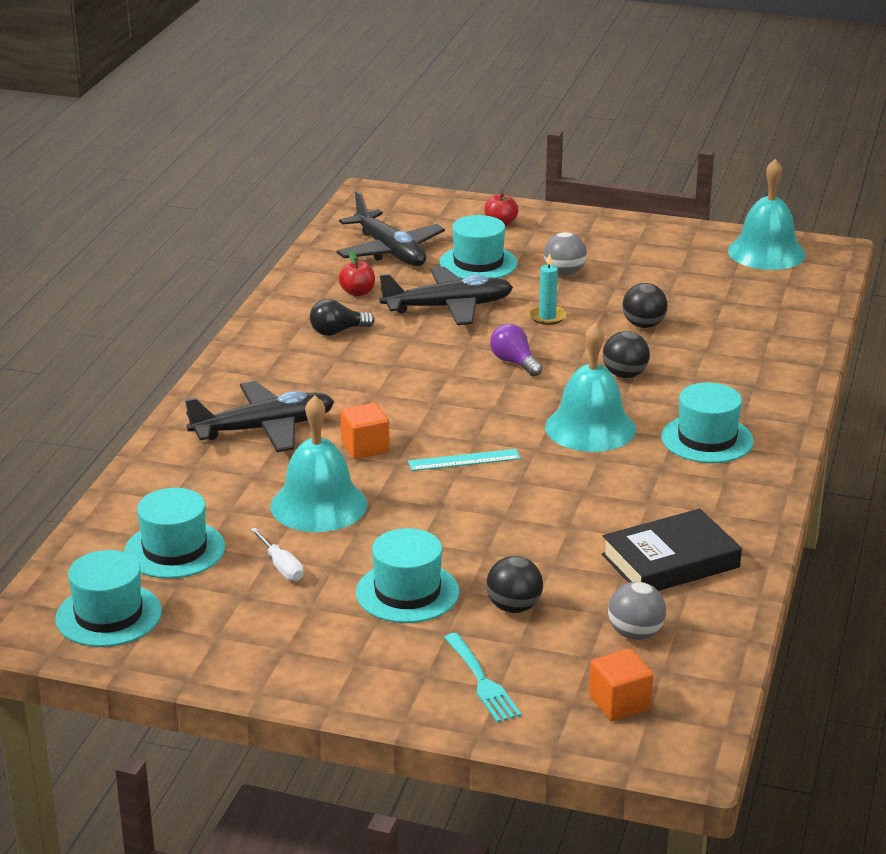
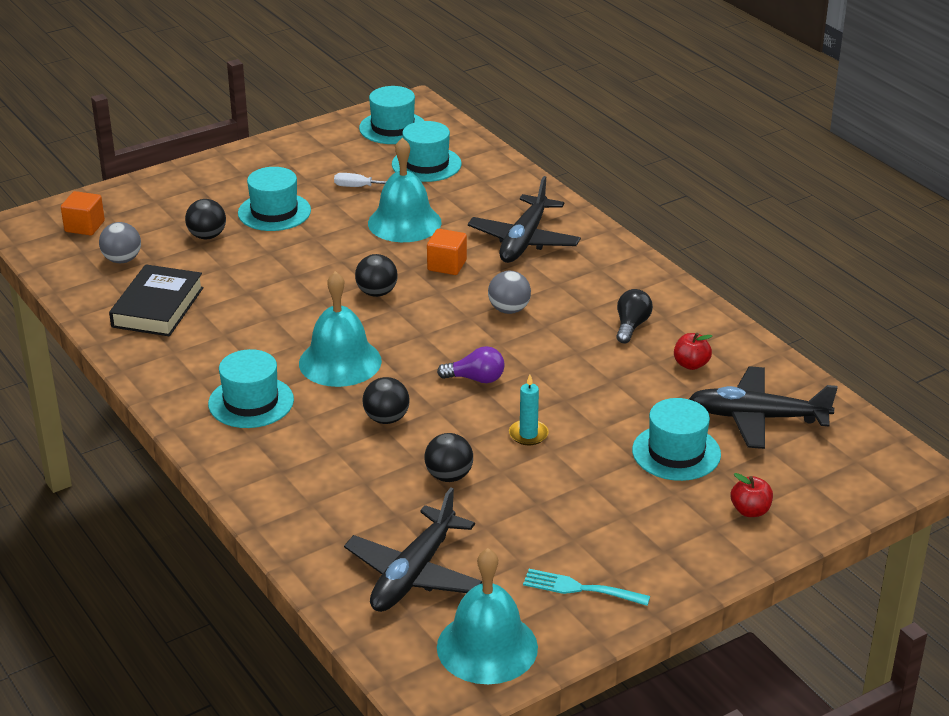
camera: 130 degrees right, 5 degrees up
(448, 307) = (609, 395): black plane -> black plane (413, 574)
(464, 460) = (377, 293): turquoise ruler -> black ball
(482, 681) = (168, 199): turquoise fork -> turquoise fork (580, 588)
(564, 273) = (599, 490): grey ball -> grey ball (509, 310)

